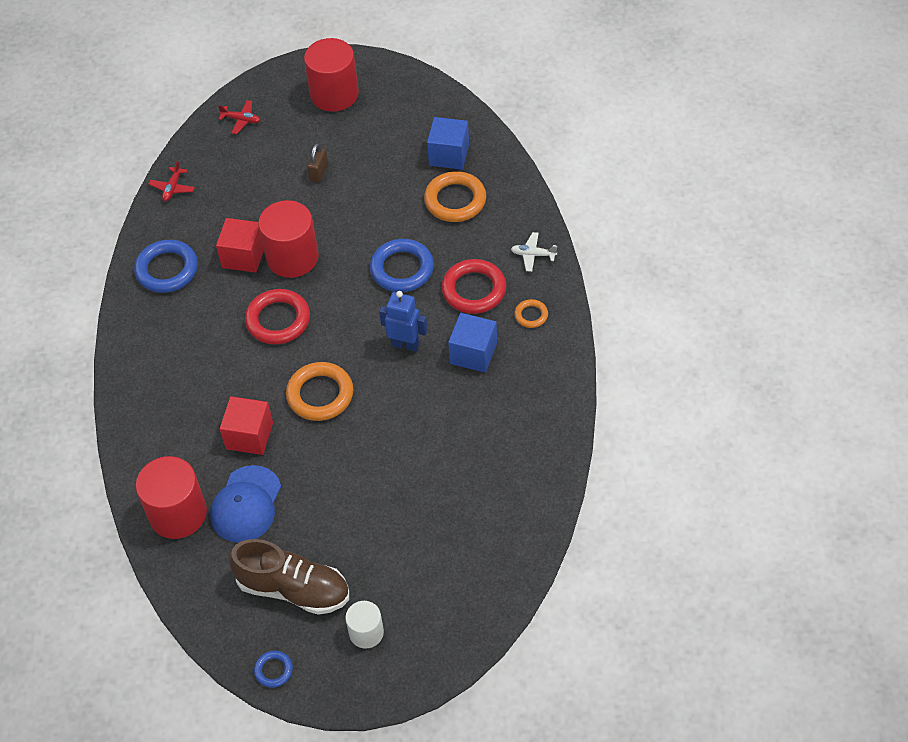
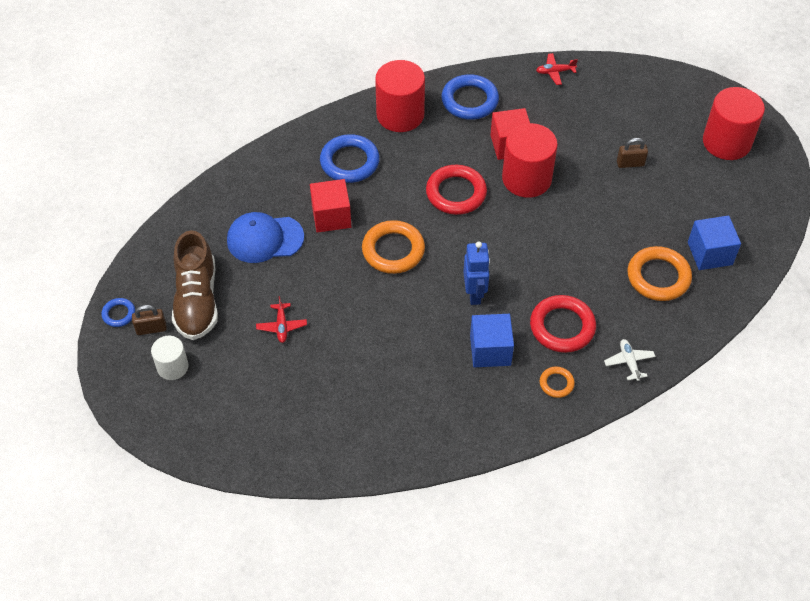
camera: 65 degrees right, 0 degrees up
(178, 513) = (239, 197): red cylinder -> red cylinder (400, 115)
(241, 120) = (655, 89): red plane -> red plane (281, 326)
(308, 642) = (151, 329): none -> brown padlock
(402, 269) = (556, 263): blue ring -> blue ring (349, 162)

